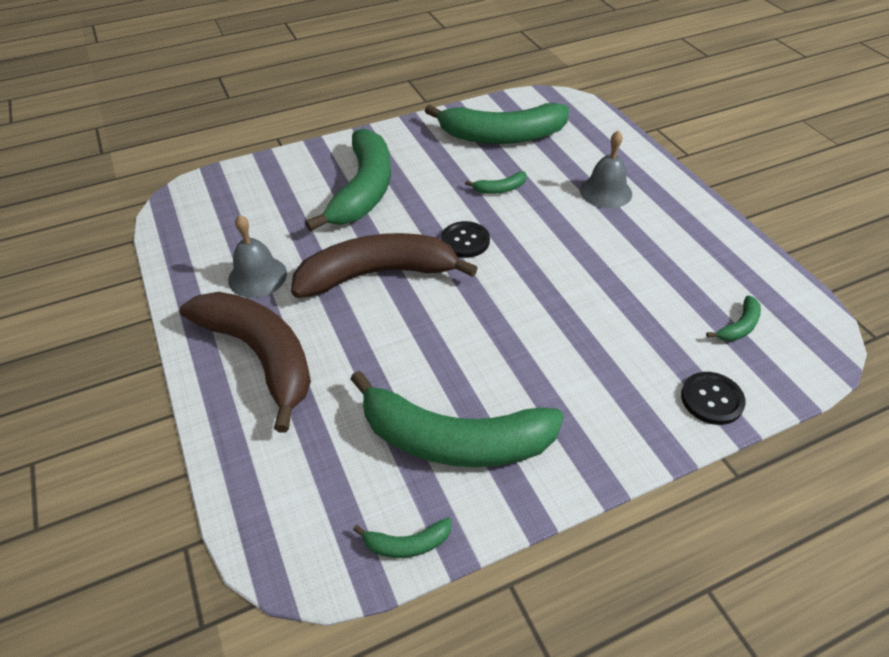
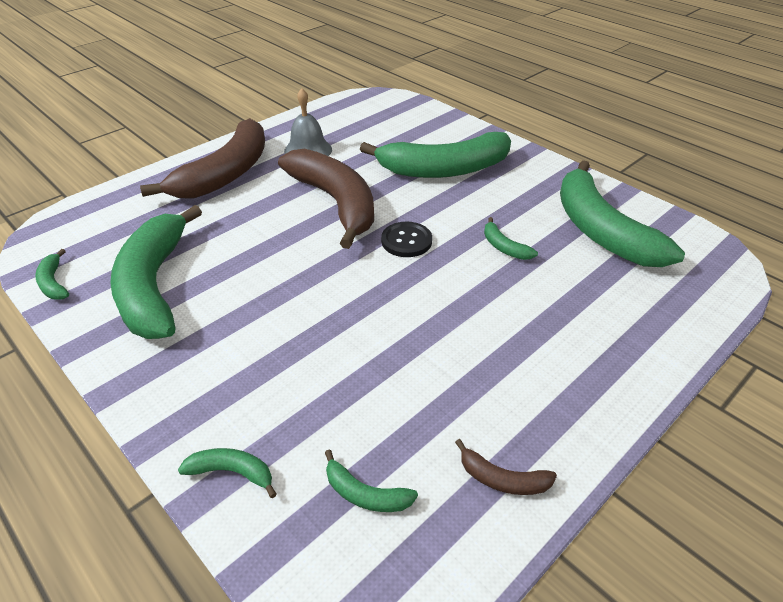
camera: 70 degrees right, 5 degrees down
(605, 191) = (560, 330): grey bell -> none
(712, 399) = (232, 472): black button -> green banana
(733, 258) = (502, 479): none -> brown banana

